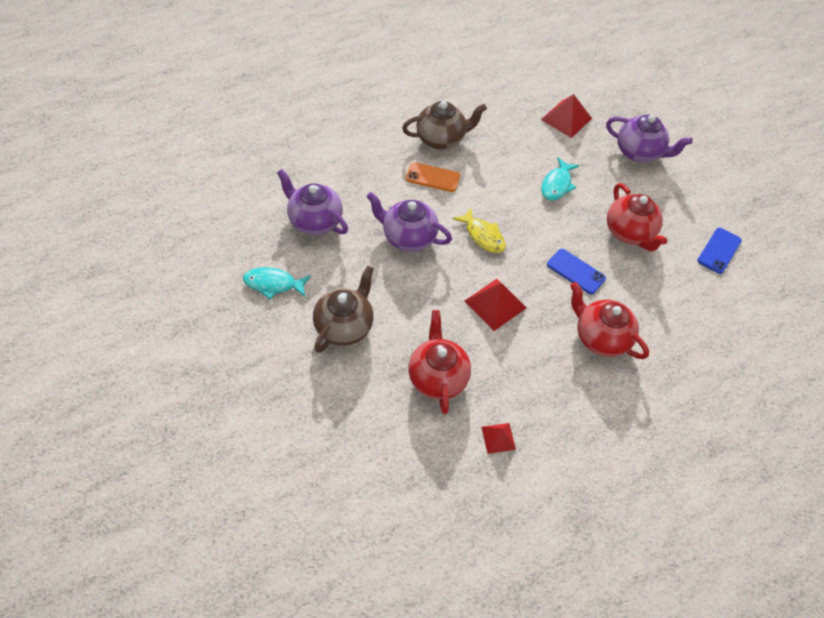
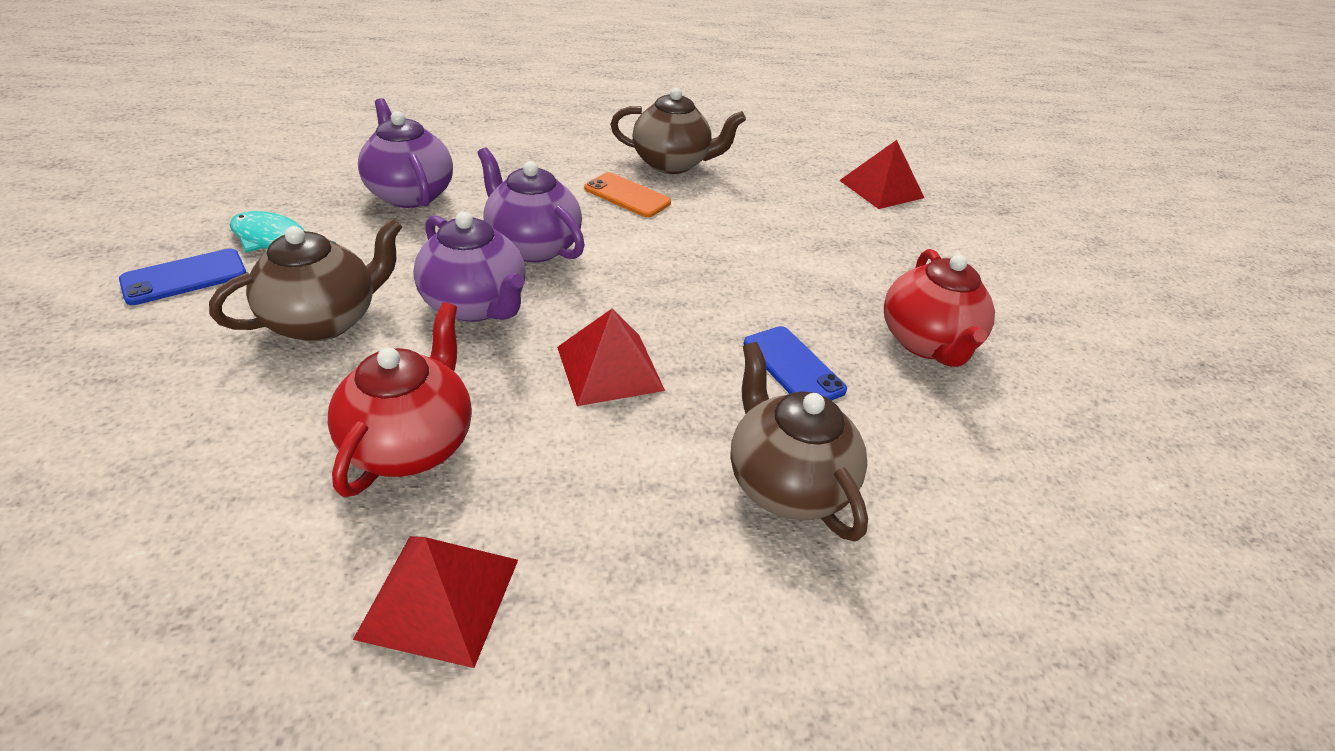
camera: 20 degrees right, 15 degrees down
(483, 236) = (656, 277): yellow fish -> none
(498, 438) = (440, 597): red pyramid -> red pyramid, size x1.72
(557, 185) = (823, 251): turquoise fish -> none
(600, 337) = (785, 483): red teapot -> brown teapot
(639, 152) = (989, 251): purple teapot -> purple teapot (476, 305)
(719, 250) = (1105, 417): blue phone -> blue phone (184, 277)

